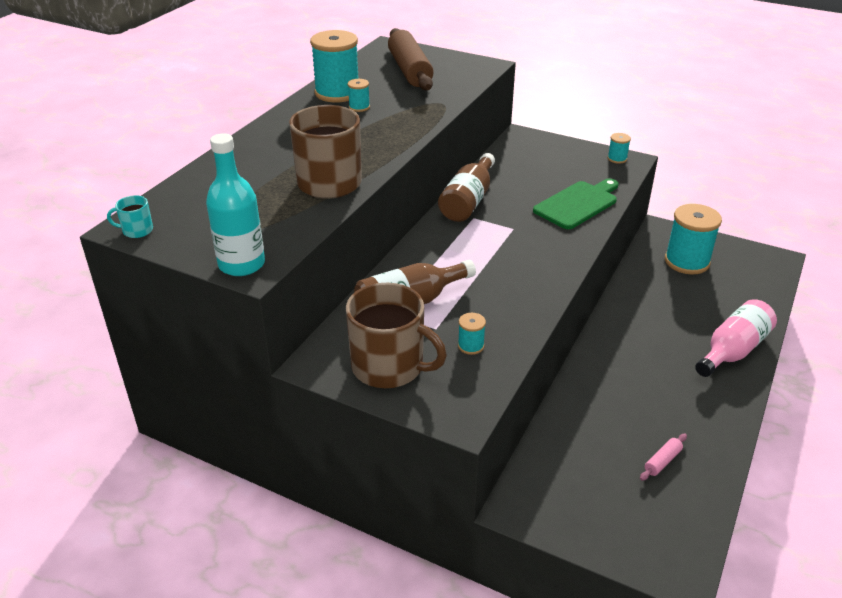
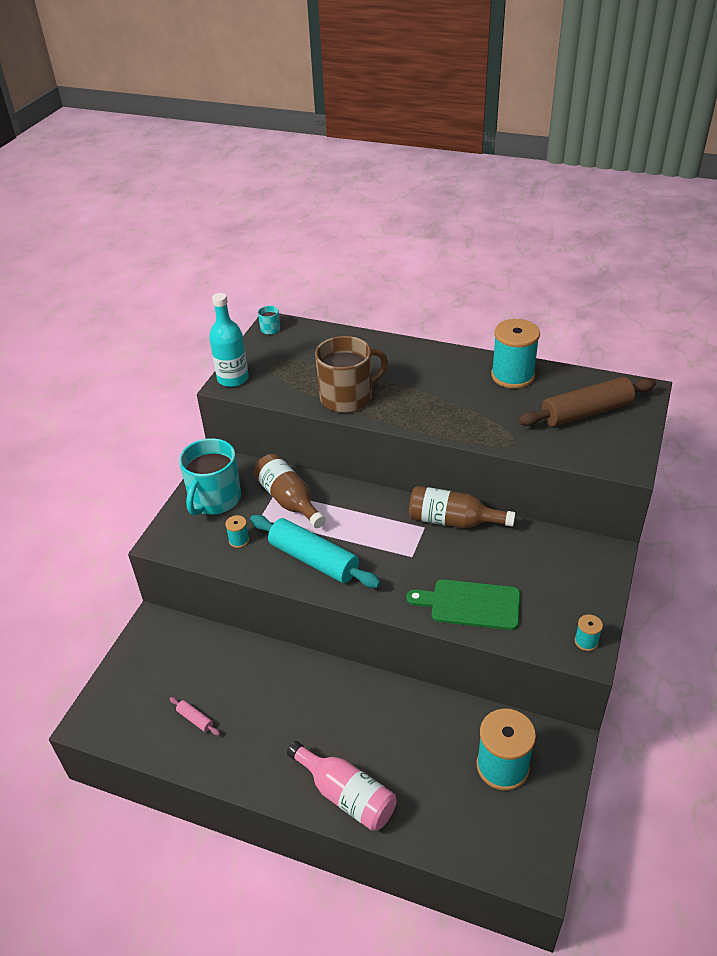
camera: 85 degrees right, 5 degrees up
(359, 107) = (487, 393): turquoise spool -> none
(389, 367) = (214, 499): brown mug -> turquoise mug
(511, 290) = (313, 560): none -> turquoise rolling pin
(577, 204) = (470, 604): green cutting board -> green cutting board turned 150 degrees clockwise

